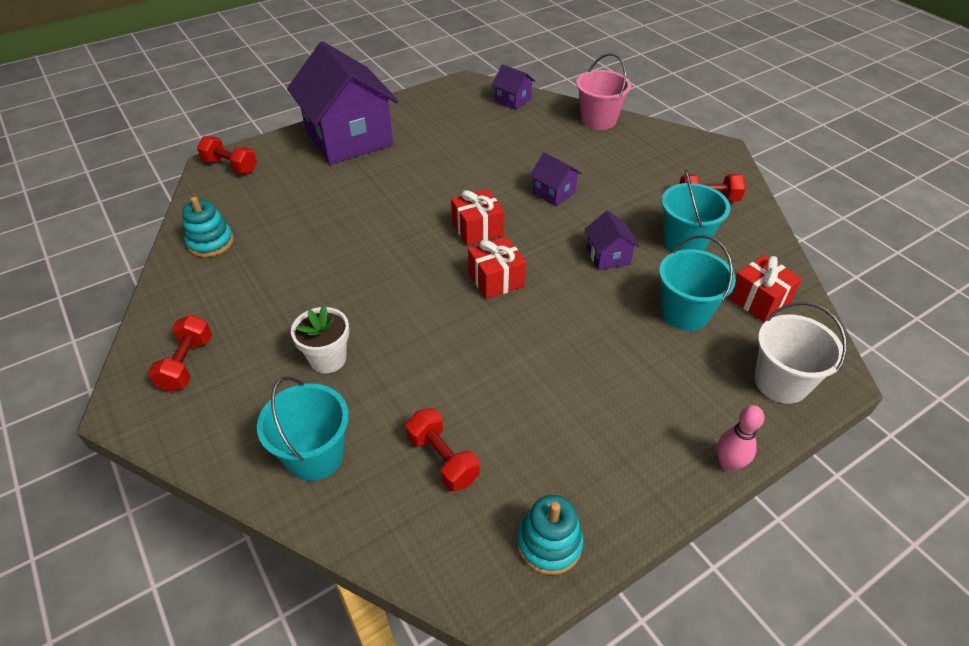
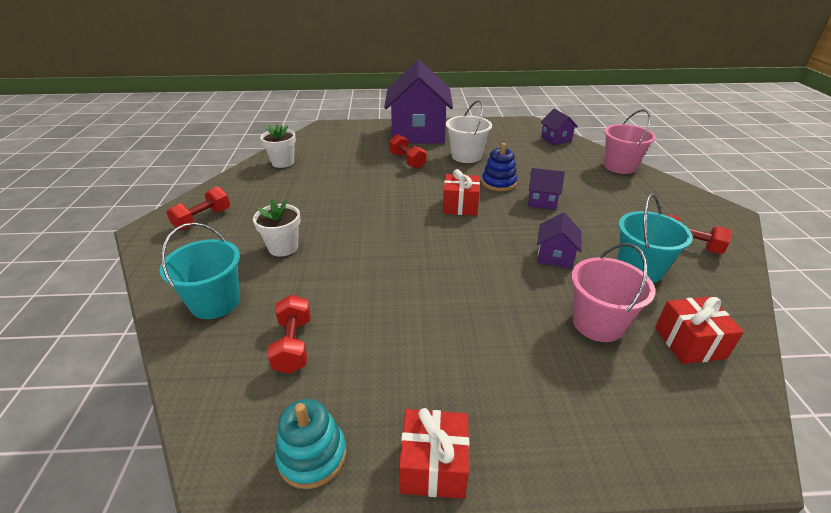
camera: 30 degrees right, 10 degrees down
(210, 242) = (283, 162): turquoise stacking toy -> white flower pot
(230, 166) = (333, 129): red dumbbell -> red dumbbell (407, 161)
(495, 184) = (498, 183): none -> blue stacking toy
(496, 280) = (446, 241): red gift -> red gift (433, 465)
(554, 193) = (542, 201): purple house -> purple house turned 60 degrees counterclockwise
(685, 313) = (597, 323): turquoise bucket -> pink bucket
(728, 464) = (545, 478): pink bowling pin -> none
(781, 382) = (665, 428): white bucket -> white bucket (466, 156)

